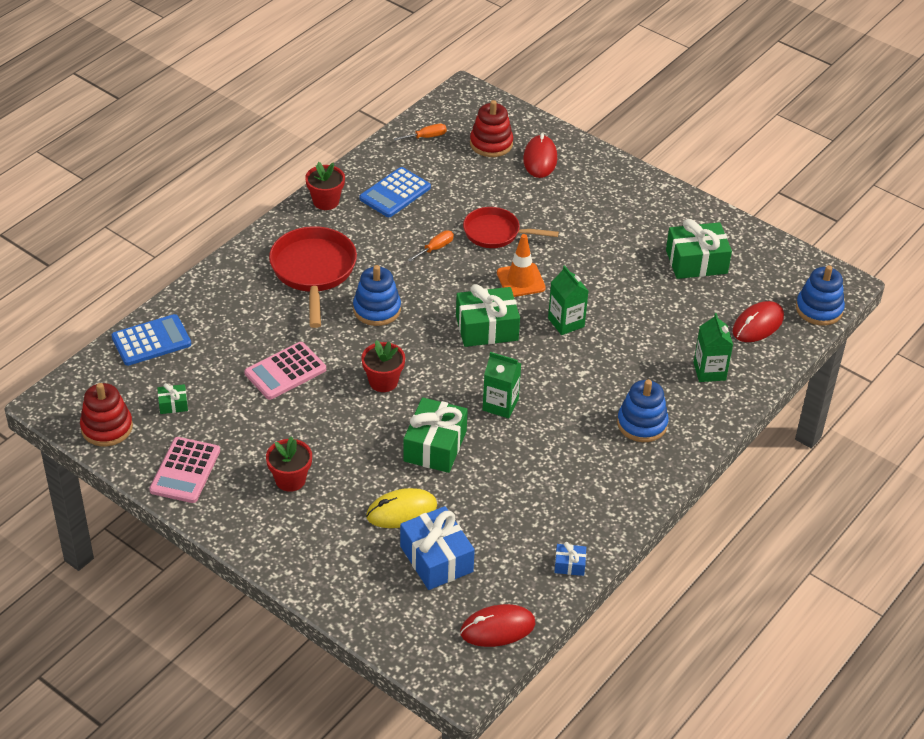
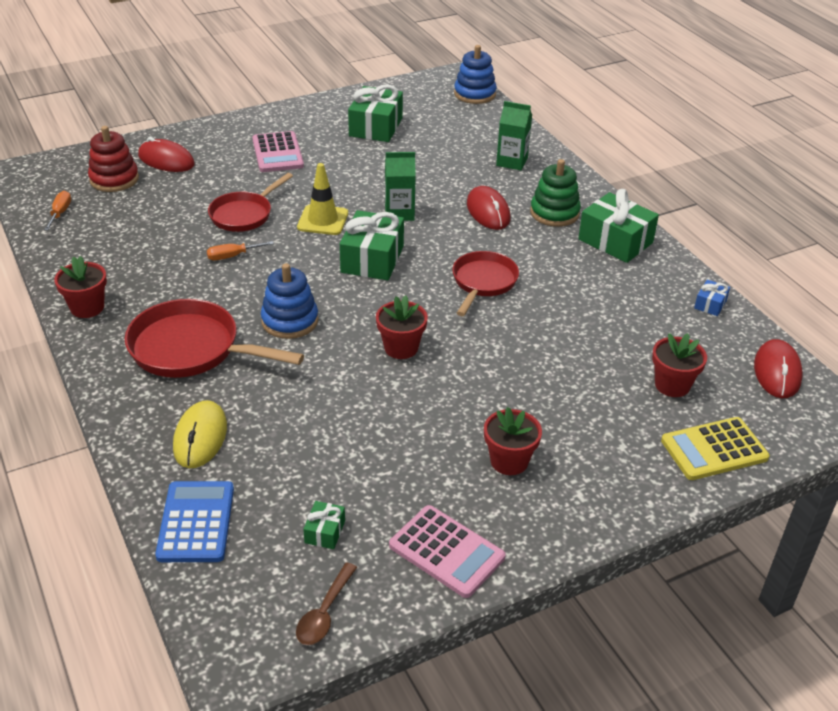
camera: 65 degrees left, 5 degrees down
(107, 428) = (325, 612): red stacking toy -> brown spoon
(285, 371) = (335, 416): pink calculator -> pink calculator (277, 153)
(370, 600) = (714, 449): none -> yellow calculator
(395, 193) = (124, 257): blue calculator -> none
(401, 511) = (596, 390): yellow mouse -> yellow mouse (200, 437)
(435, 248) = (232, 256): orange screwdriver -> orange screwdriver turned 90 degrees counterclockwise
(435, 446) = (515, 340): green gift -> green gift (615, 241)
(436, 559) = (672, 385): blue gift -> red flower pot
(500, 405) = (483, 282): green carton -> red pan
(521, 280) = (323, 220): orange traffic cone -> yellow traffic cone
(642, 424) = (554, 213): blue stacking toy -> green stacking toy
(758, 324) = (472, 124): red mouse -> red mouse (488, 211)

